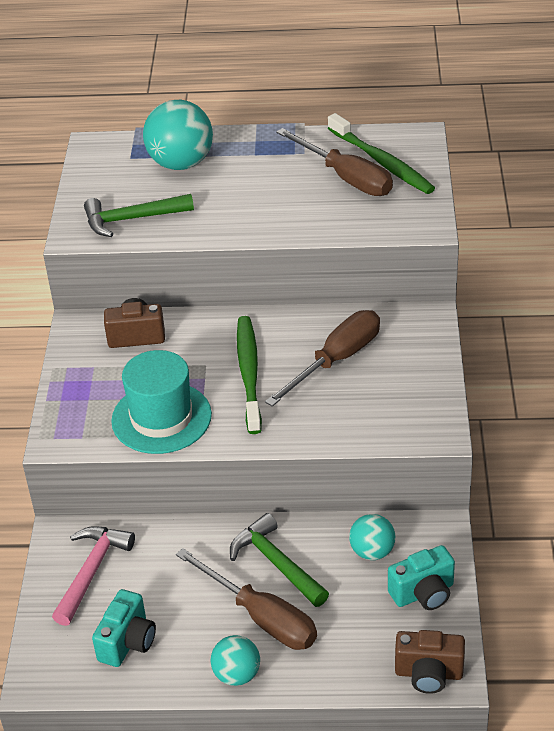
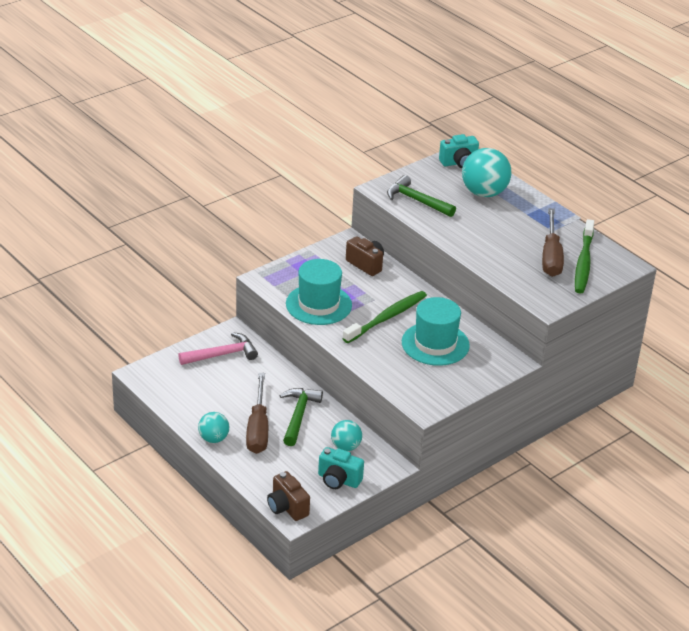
camera: 45 degrees right, 5 degrees down
(128, 642) = (193, 391): turquoise camera -> turquoise camera (459, 163)
(336, 360) = (435, 344): brown screwdriver -> turquoise hat

